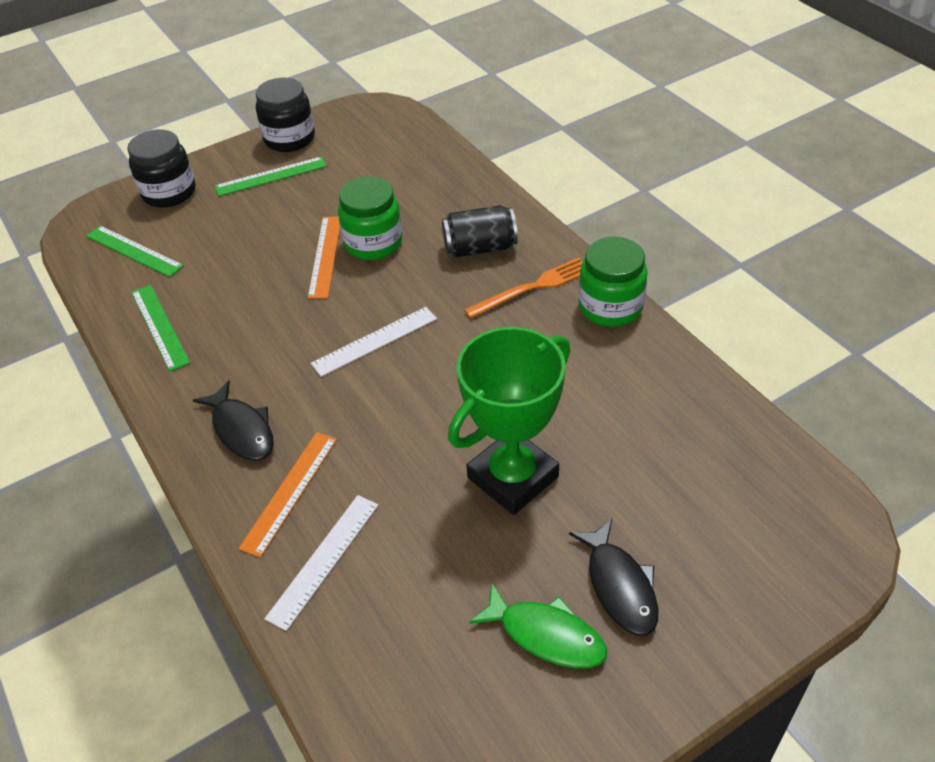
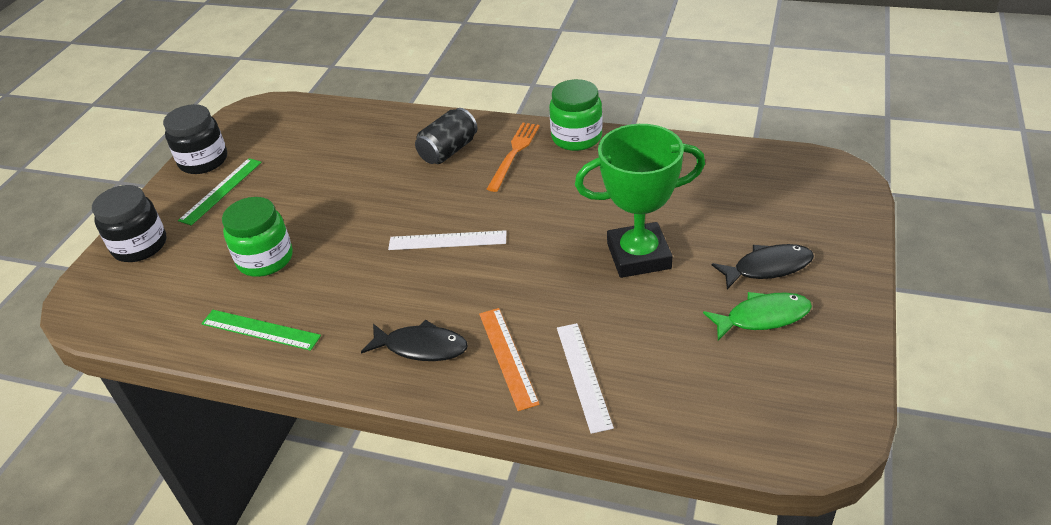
camera: 40 degrees left, 5 degrees down
(133, 251) = (162, 298): green ruler -> none
(325, 256) = (339, 214): orange ruler -> none
(373, 243) = (366, 188): green jar -> green jar (265, 259)
(375, 341) = (447, 241): white ruler -> white ruler turned 75 degrees clockwise
(513, 477) = (638, 256): green trophy -> green trophy turned 75 degrees clockwise
(619, 586) = (768, 267): black fish -> black fish turned 45 degrees counterclockwise

